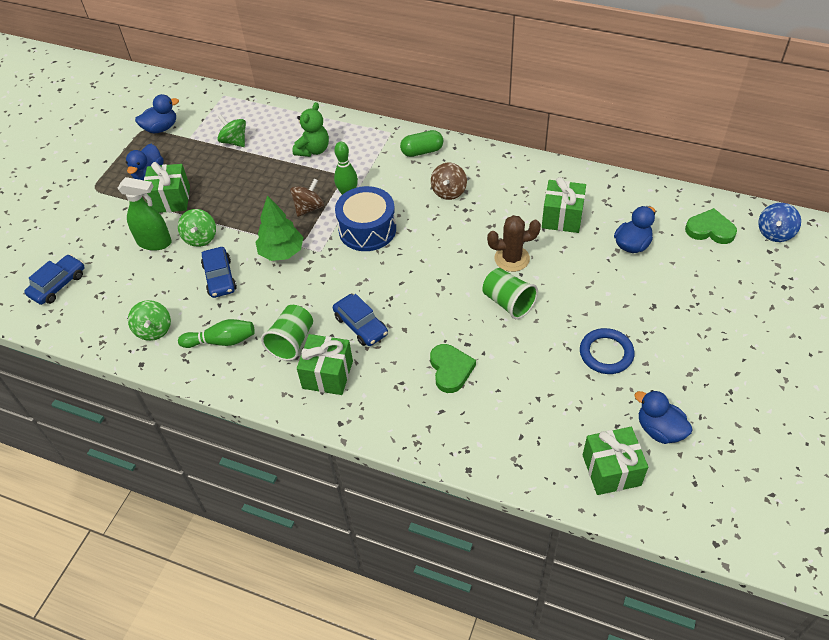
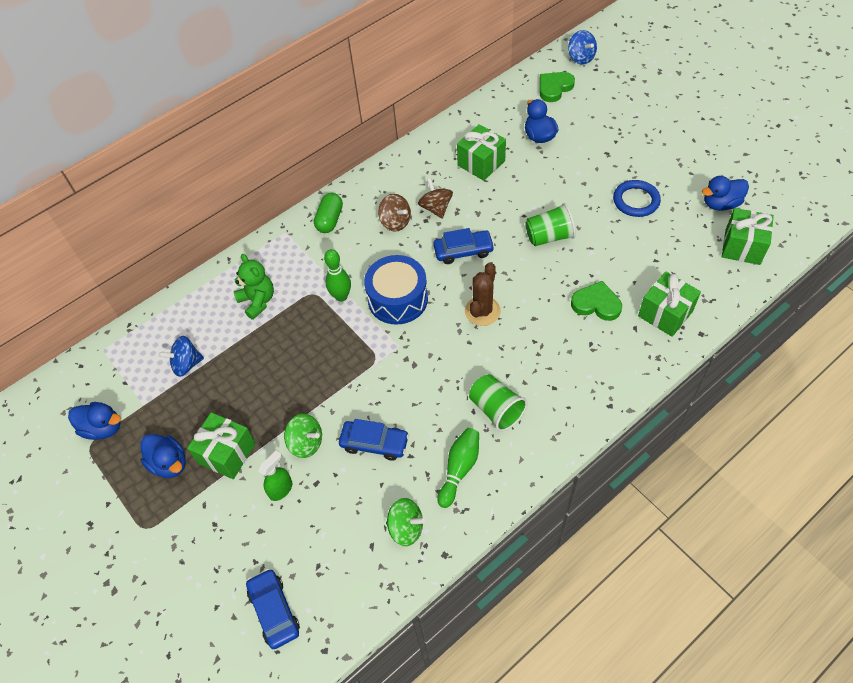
camera: 60 degrees left, 5 degrees up
(155, 242) = (281, 489): green spray bottle -> green spray bottle, size x0.65
(161, 128) = (103, 428): blue duck -> blue duck turned 105 degrees clockwise
(234, 141) = (186, 364): green spinning top -> blue spinning top
(282, 252) = (378, 378): green tree -> none
(309, 208) = (335, 334): brown spinning top -> brown spinning top (436, 208)
(327, 374) = (551, 395): green gift -> green gift (665, 314)
(360, 325) = (510, 348): blue car -> blue car (463, 251)
(512, 258) = (503, 214): brown cactus -> brown cactus (482, 311)

